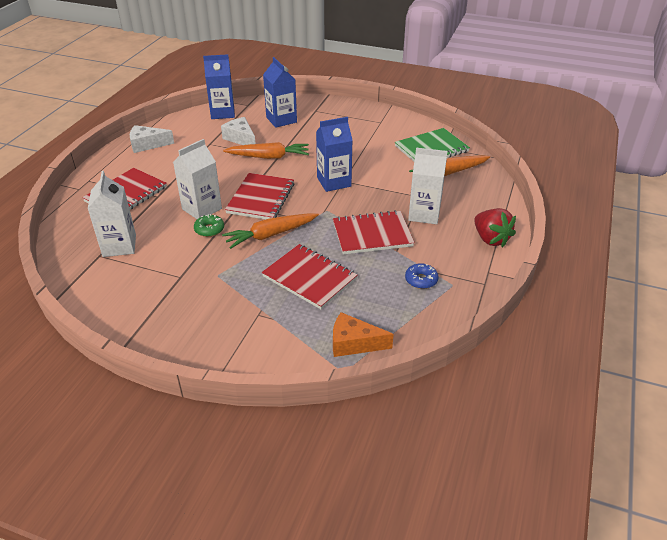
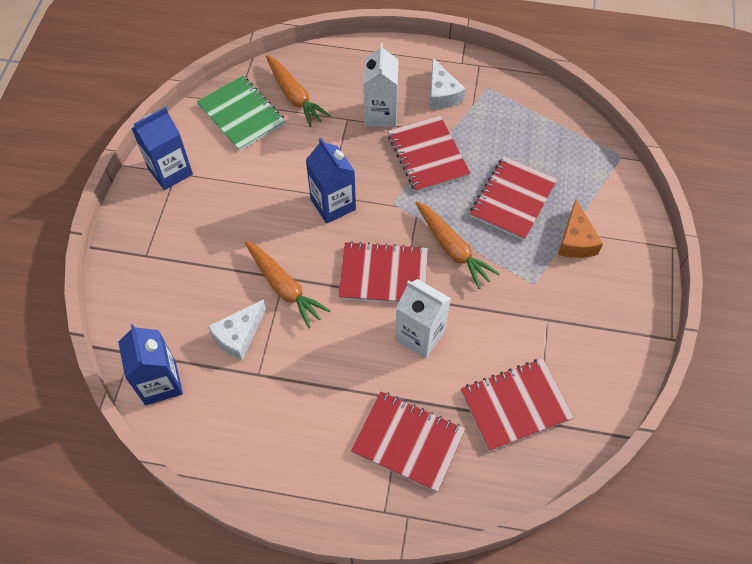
camera: 100 degrees left, 20 degrees up
(119, 246) = (515, 405): white carton -> red notebook
(147, 145) = (272, 464): white cheese -> white cheese (442, 94)
(209, 229) = (459, 314): green donut -> none
(269, 157) = (284, 287): orange carrot -> orange carrot turned 150 degrees clockwise
(281, 120) = (178, 294): blue carton -> blue carton (170, 171)
(354, 343) = (588, 152): orange cheese -> orange cheese (576, 240)
(421, 280) = (488, 110): blue donut -> none
(490, 239) = (411, 61): red strawberry -> none

